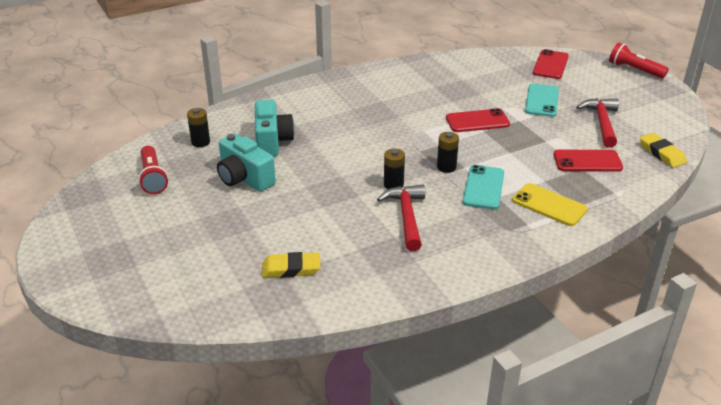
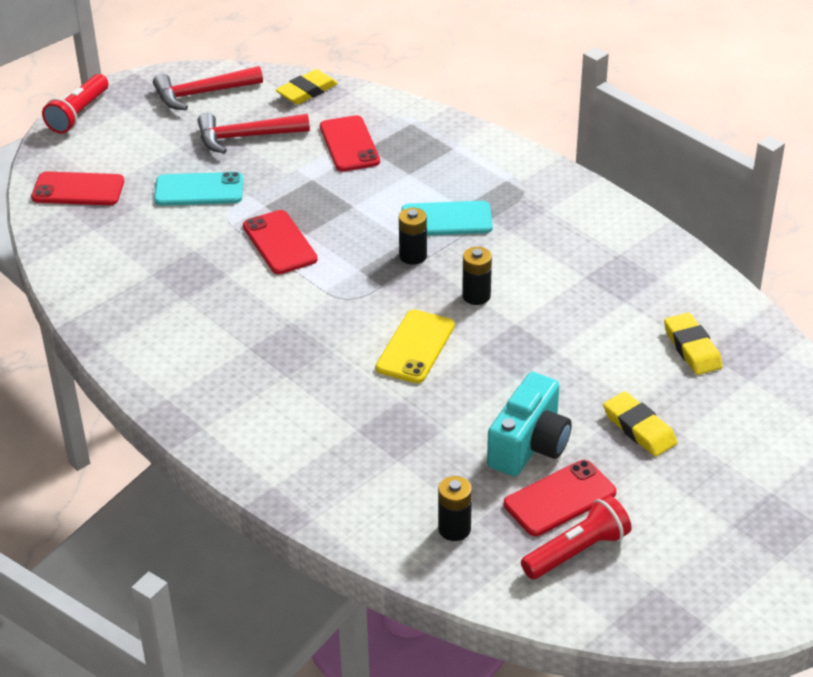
camera: 105 degrees left, 5 degrees up
(195, 180) = (559, 498): none -> red phone
(229, 224) = (639, 428): none -> yellow eraser
(272, 141) = (418, 443): turquoise camera -> none
(406, 217) = (540, 273): red hammer -> red hammer (202, 93)
(549, 205) = (460, 167): yellow phone -> yellow phone (415, 347)

